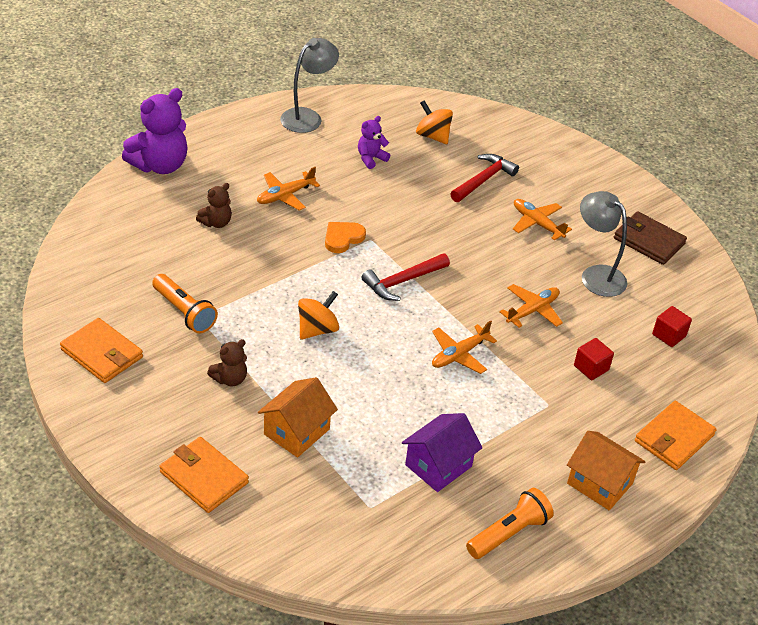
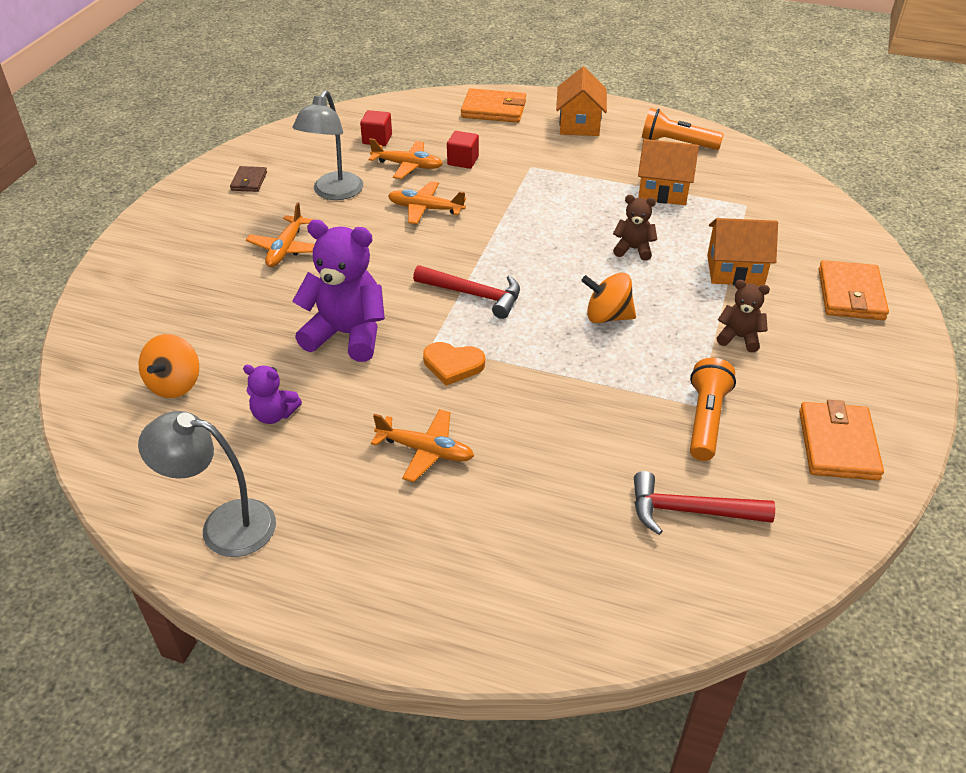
camera: 120 degrees left, 0 degrees up
(160, 165) = (490, 621): purple teddy bear -> purple teddy bear (347, 334)
(216, 222) = (541, 483): brown teddy bear -> brown teddy bear (633, 249)
(438, 465) = (663, 191): purple house -> orange house
(459, 355) = (531, 225): orange plane -> orange plane (408, 166)
(483, 180) = (237, 310): red hammer -> red hammer (690, 511)
(649, 241) = (249, 181): brown wallet -> brown wallet, size x0.57

